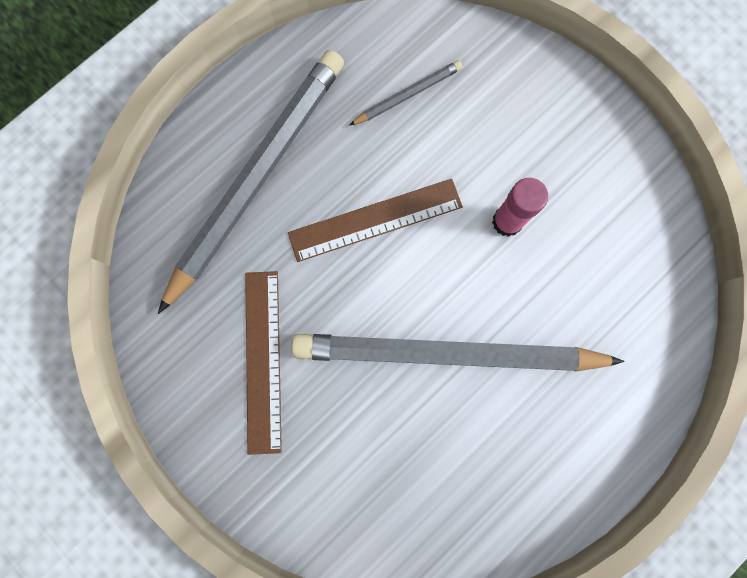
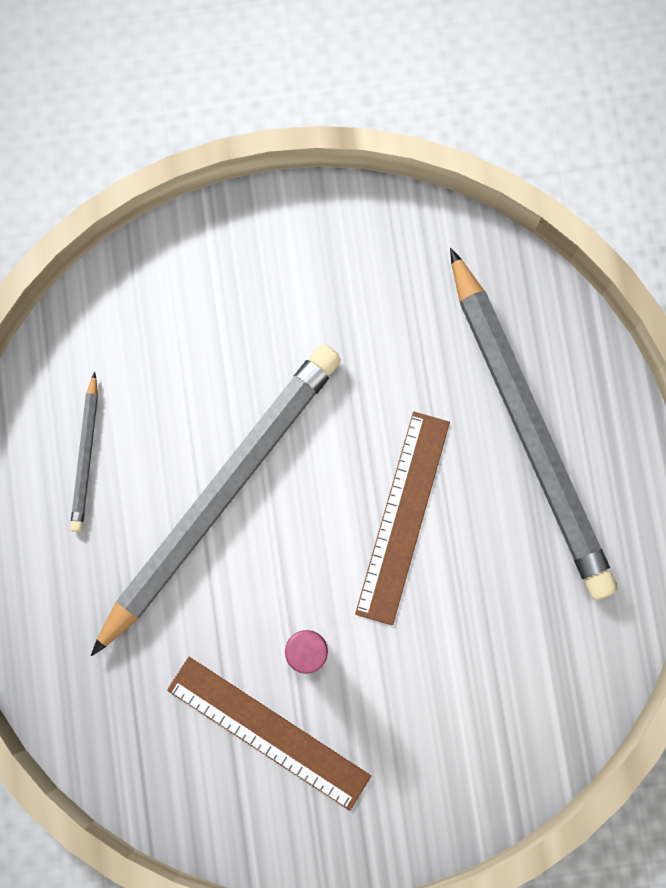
camera: 125 degrees right, 0 degrees up
(262, 360) = (339, 316): brown ruler -> brown ruler (269, 732)
(408, 95) = (515, 646): grey pencil -> grey pencil (85, 456)

